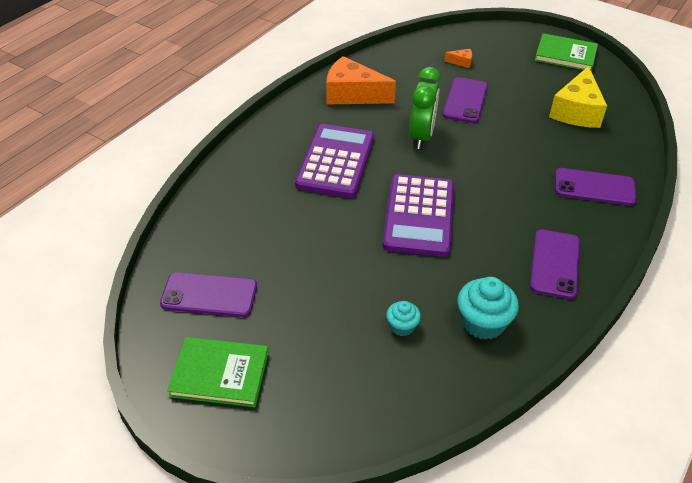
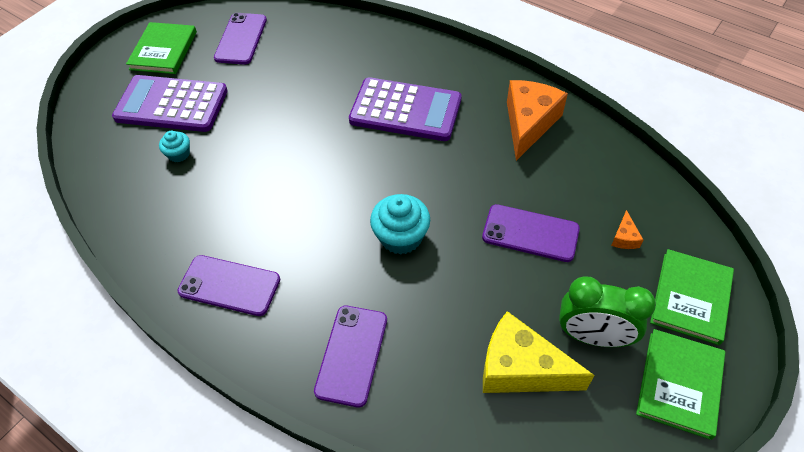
camera: 95 degrees right, 10 degrees up
(419, 216) = (317, 173): purple calculator -> purple calculator (171, 104)
(421, 136) = (451, 183): green clock -> green clock (593, 336)
(483, 323) = (167, 212): turquoise cupcake -> turquoise cupcake (401, 237)
(504, 44) = (690, 298): none -> green book

